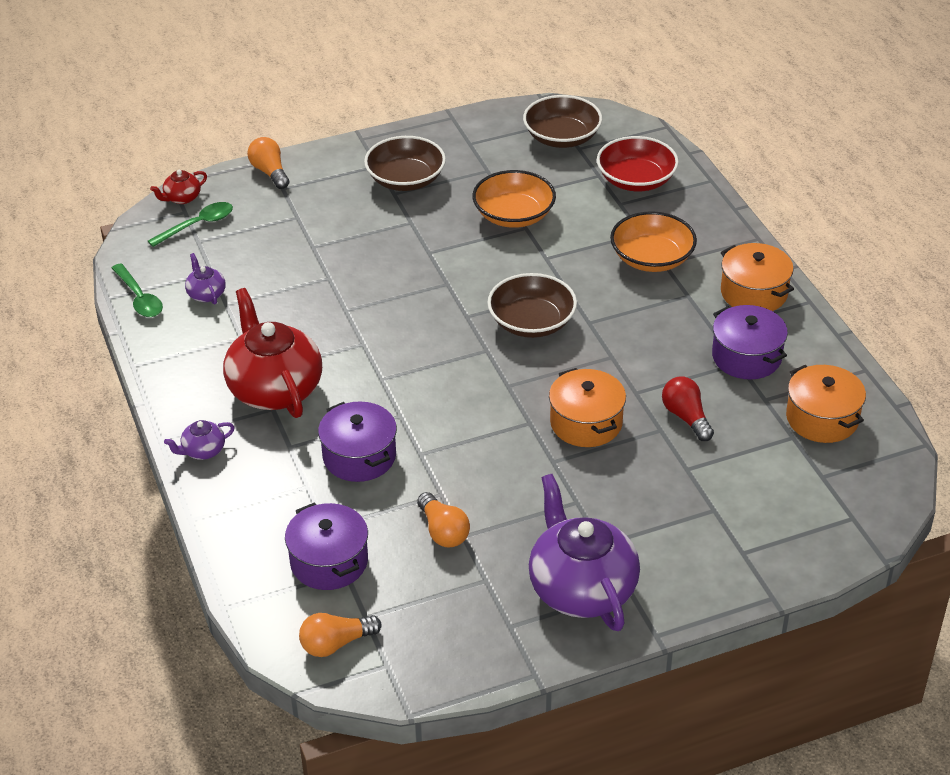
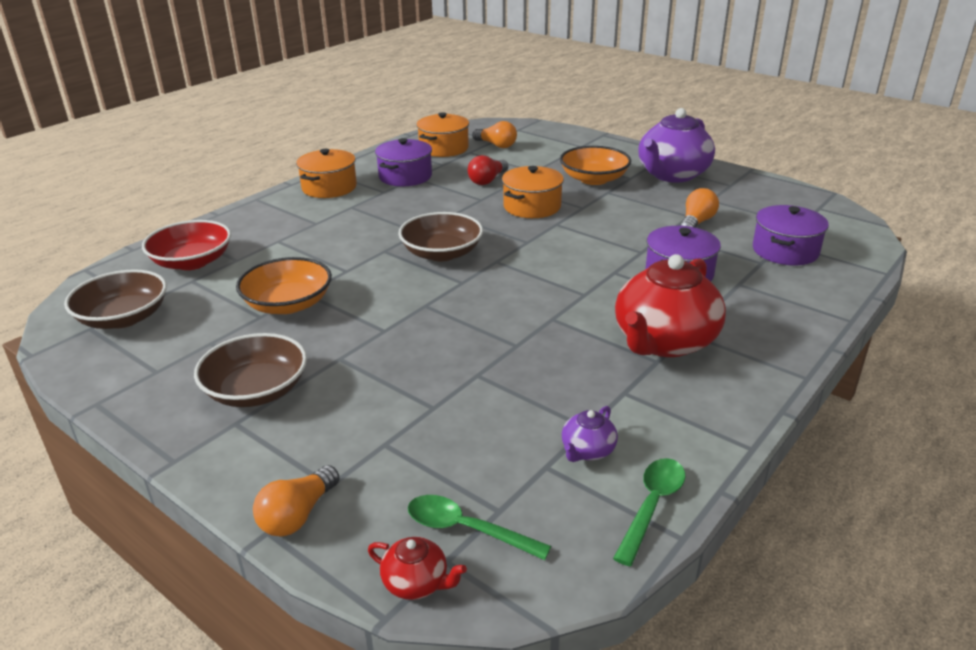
camera: 120 degrees left, 10 degrees down
(203, 451) = (782, 347): purple teapot -> none
(336, 643) = (836, 227): orange light bulb -> orange light bulb (496, 145)
(652, 258) = (312, 229): orange bowl -> orange bowl (594, 179)

